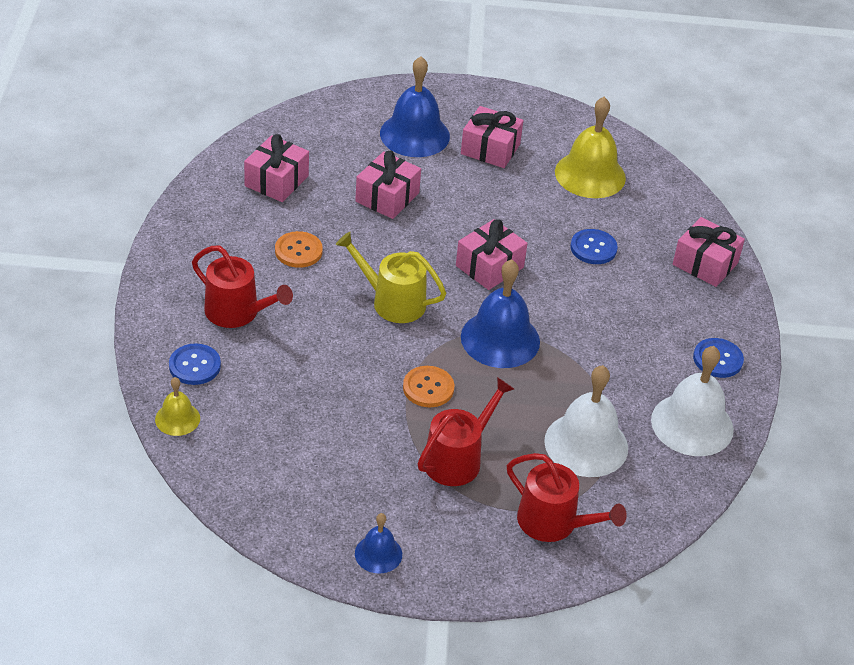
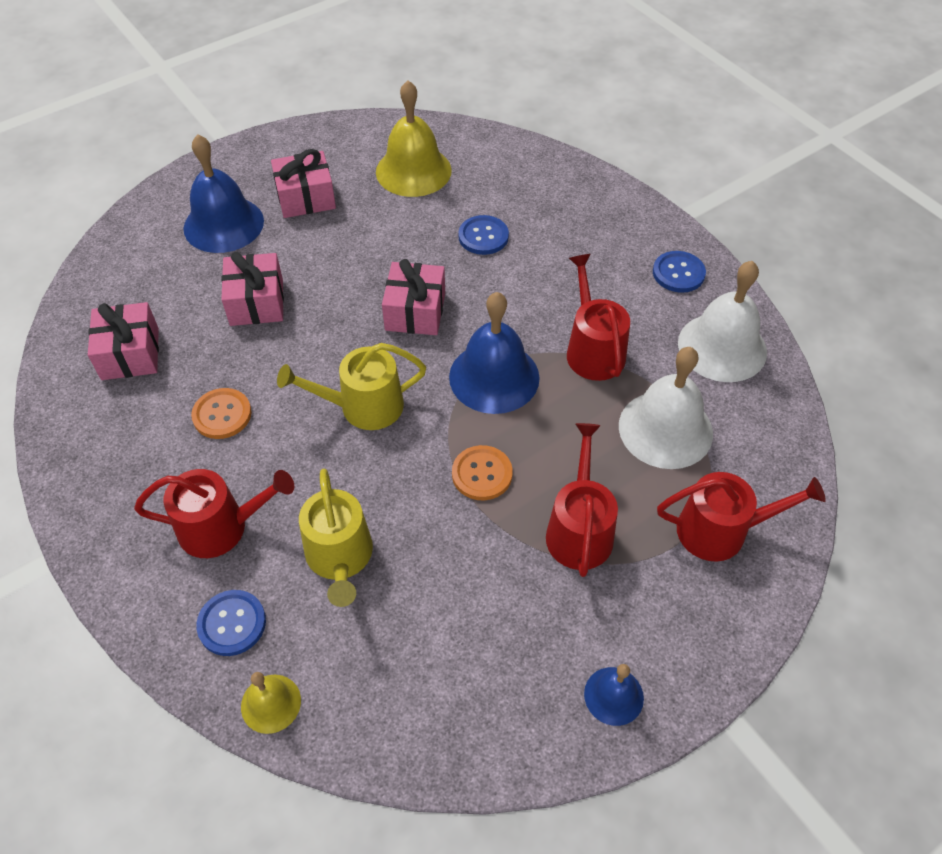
camera: 35 degrees left, 10 degrees up
(290, 374) = (340, 557): none -> yellow watering can
(591, 366) = (593, 350): none -> red watering can
(705, 264) = (582, 194): pink gift -> none

